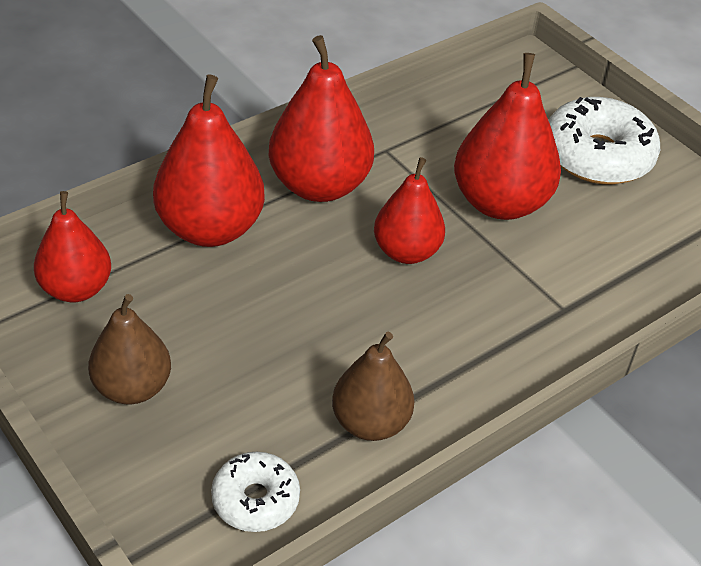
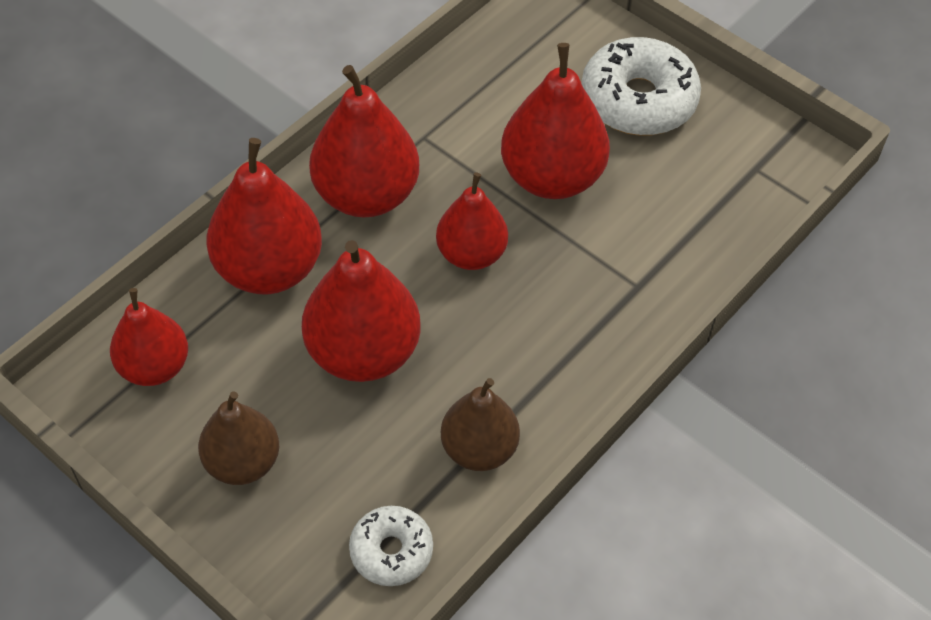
camera: 10 degrees left, 10 degrees up
(278, 315) = (363, 352): none -> red pear

